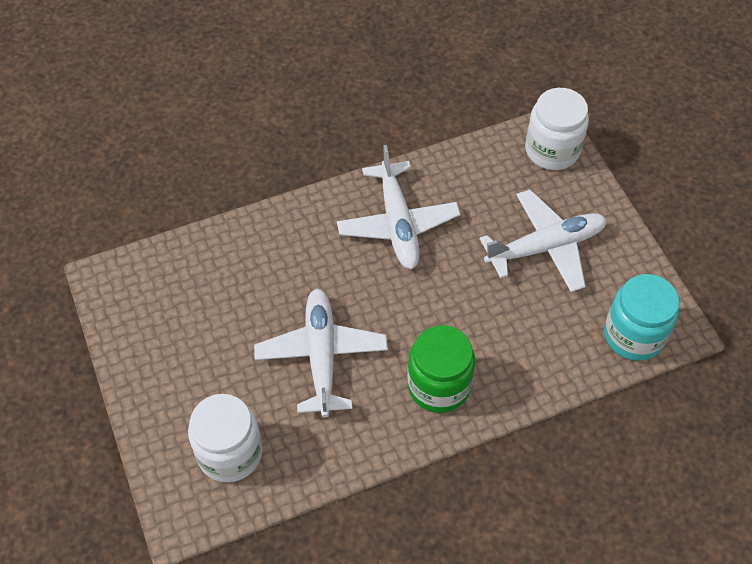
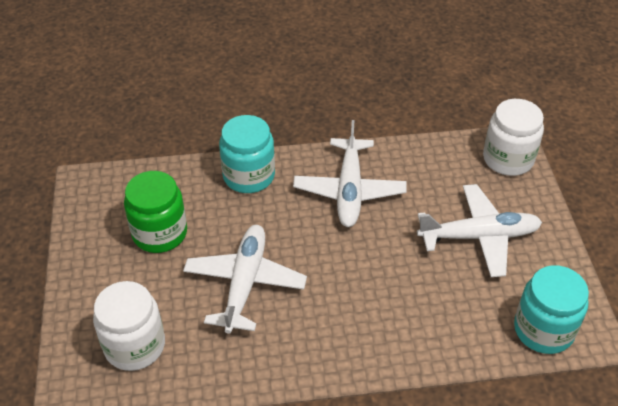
camera: 15 degrees right, 10 degrees down
(284, 230) = (249, 176): none -> turquoise jar
(439, 385) = (343, 332): green jar -> green jar (160, 233)

